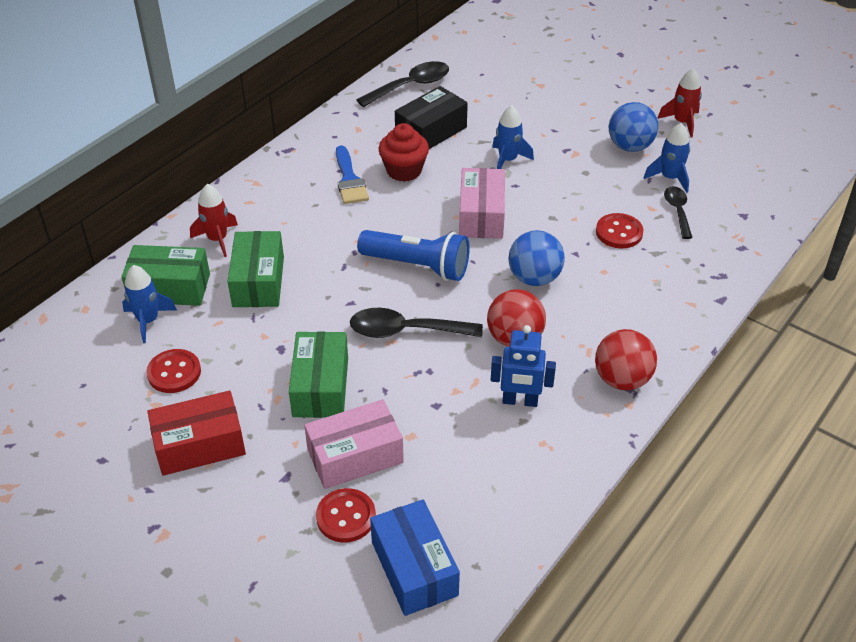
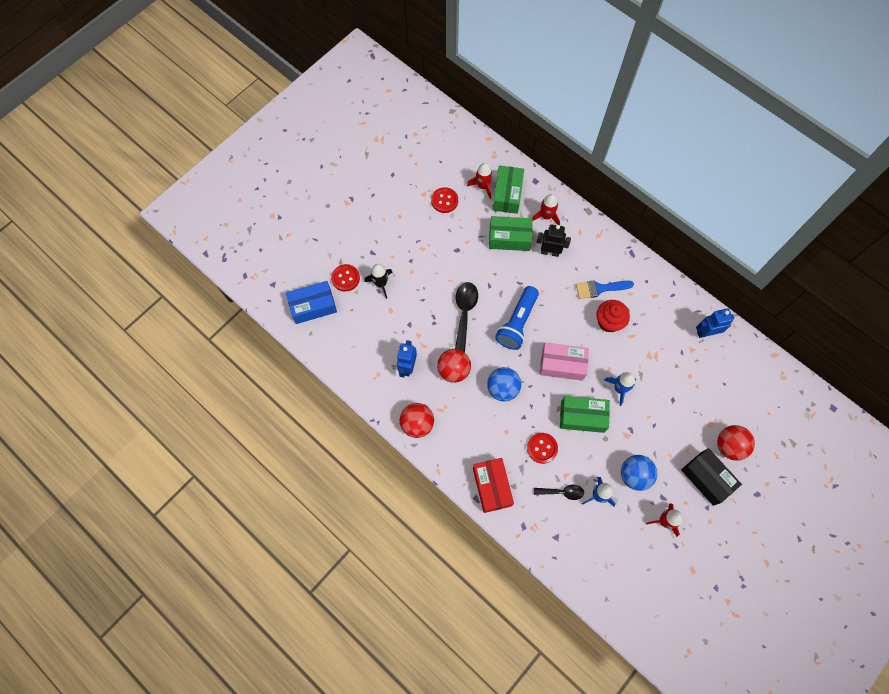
camera: 95 degrees right, 25 degrees up
(148, 321) = (482, 186): blue rocket -> red rocket
(199, 445) = (396, 215): red box -> red box (492, 487)
(286, 233) = (550, 252): none -> black robot
(320, 387) = (428, 269): green box -> green box (582, 417)
(355, 456) = (381, 283): pink box -> black rocket
(410, 86) = (706, 332): black spoon -> blue robot
(431, 131) = (651, 342): black box -> black box (707, 478)
(565, 72) = (729, 446): none -> red ball

